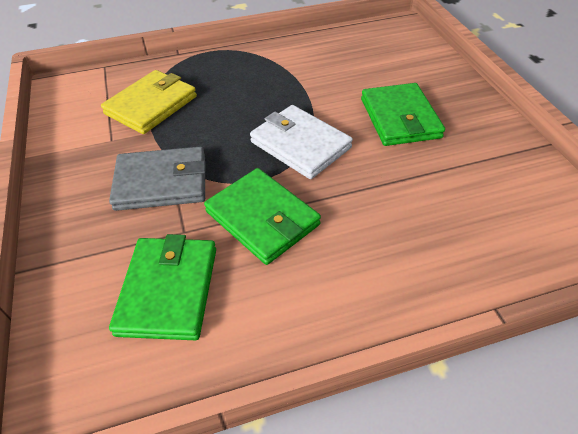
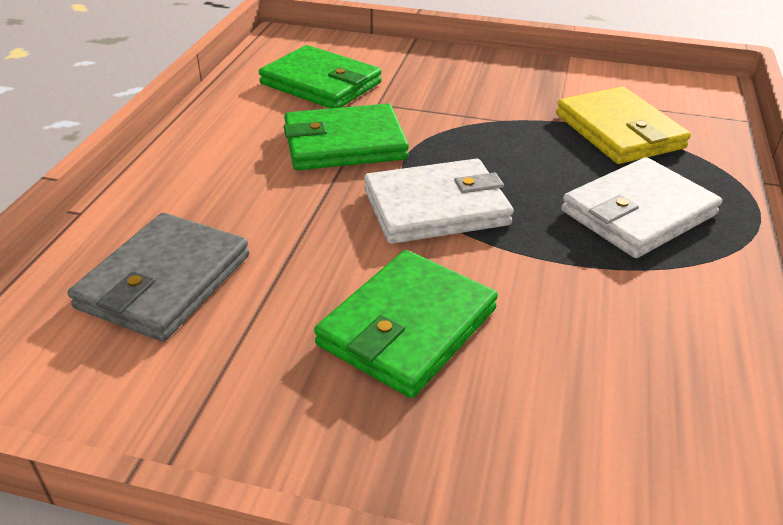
camera: 120 degrees right, 10 degrees down
(161, 182) = (459, 107): grey wallet -> grey wallet (164, 281)
(242, 81) = (638, 213): none -> white wallet
(400, 118) = (407, 327): green wallet -> green wallet turned 75 degrees counterclockwise

